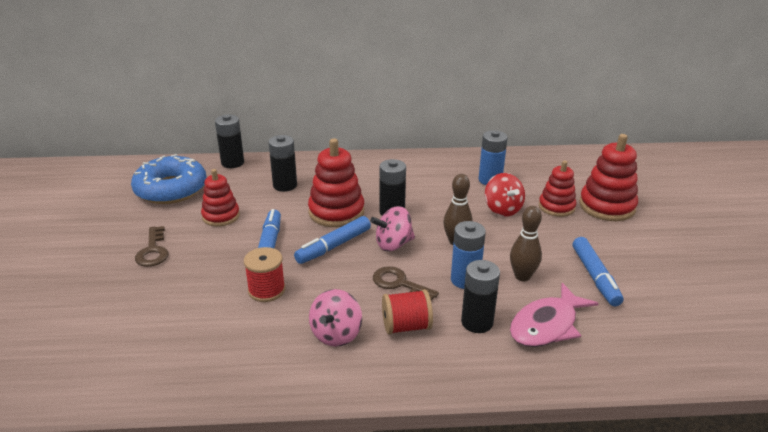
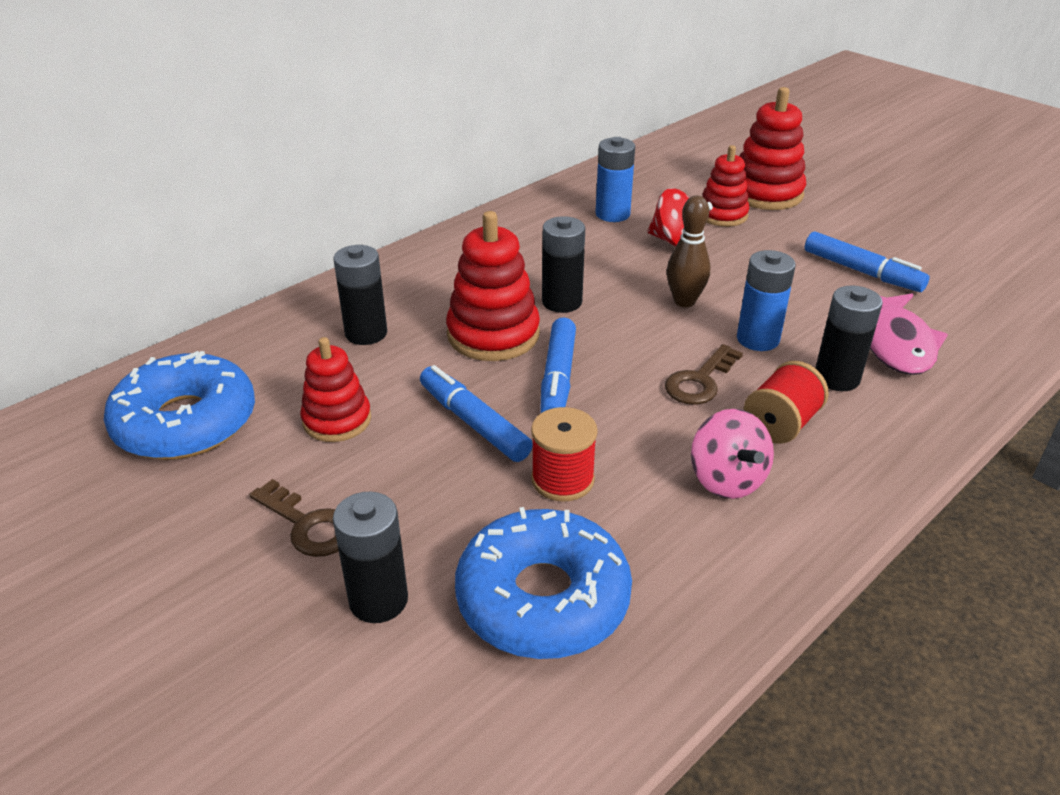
camera: 40 degrees left, 5 degrees up
(186, 331) = (543, 598): none -> blue donut
(232, 163) = (230, 338): black battery -> black battery (378, 600)
(393, 244) = (623, 339): pink spinning top -> none
(399, 283) = (700, 381): brown key -> brown key turned 45 degrees counterclockwise
(522, 276) = (802, 305): brown bowling pin -> none

